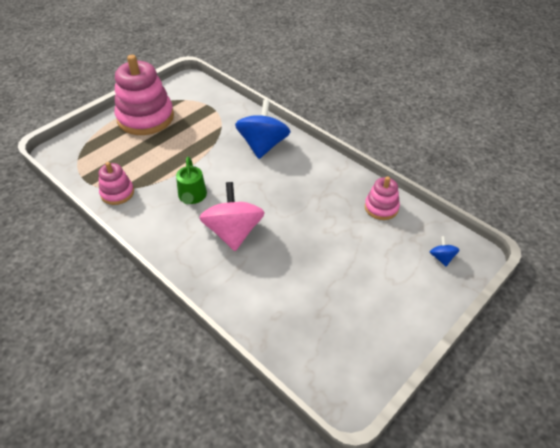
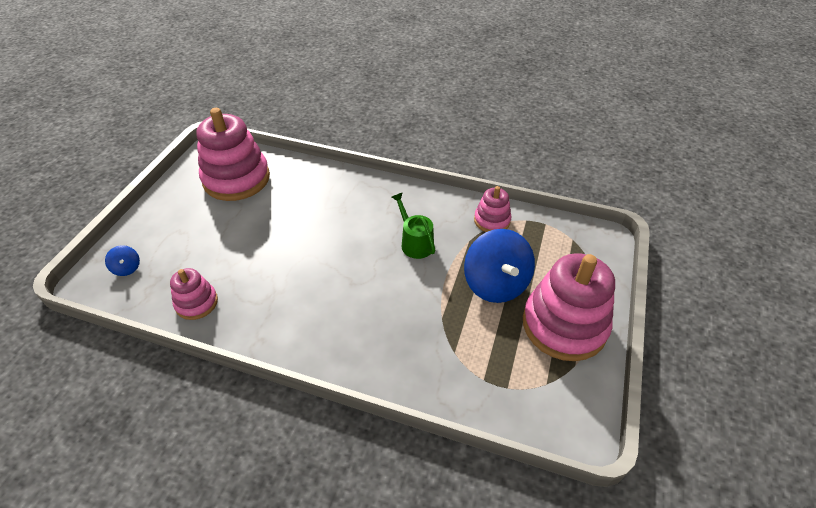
camera: 155 degrees right, 0 degrees up
(233, 232) = (349, 223): pink spinning top -> none
(263, 145) = (377, 340): blue spinning top -> blue spinning top (496, 284)
(323, 331) = (236, 179): none -> pink stacking toy

